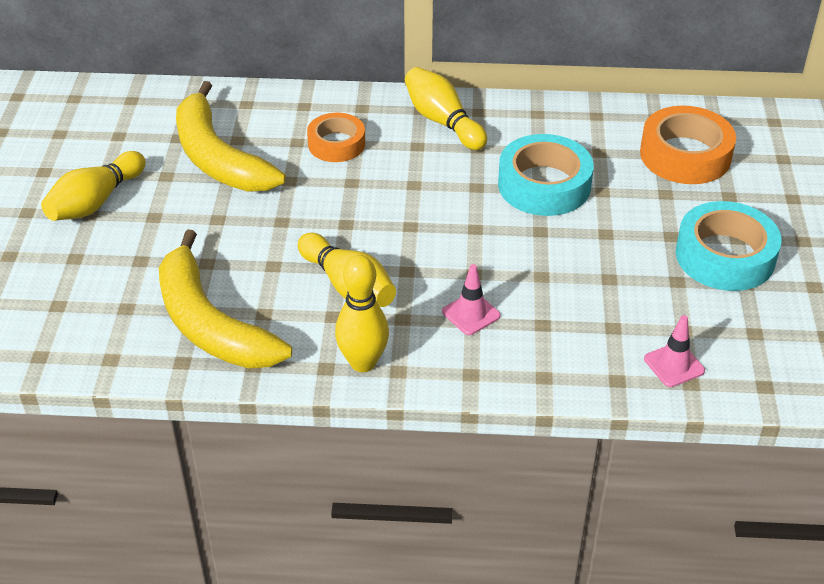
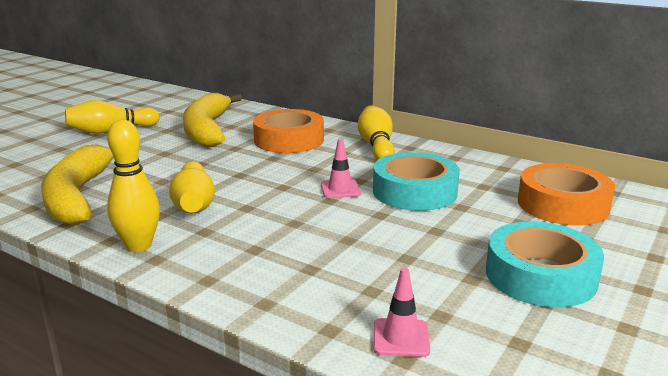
camera: 30 degrees right, 20 degrees down
(336, 144) = (289, 140): orange tape -> orange tape, size x1.56
(471, 314) = (259, 244): pink traffic cone -> pink traffic cone (340, 189)

